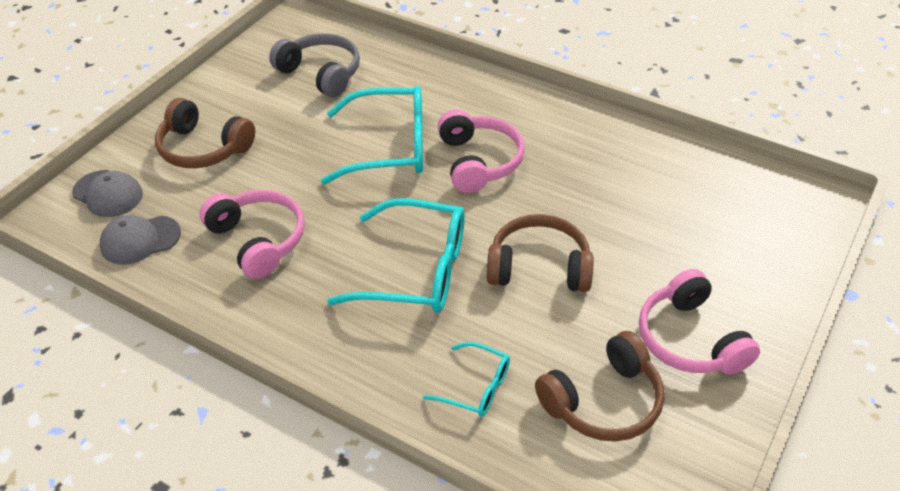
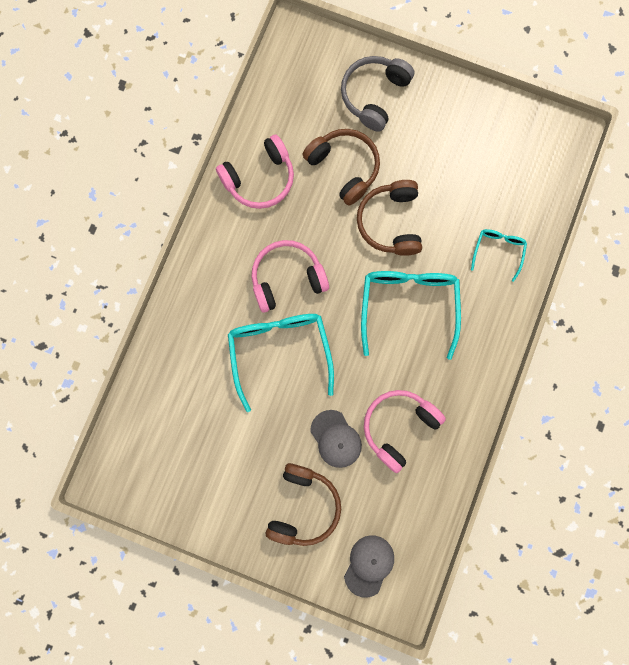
camera: 100 degrees left, 35 degrees up
(140, 240) = (413, 518): grey cap -> grey cap (336, 439)
(320, 74) = (189, 433): grey headphones -> grey headphones (374, 95)
(603, 401) = (493, 175): brown headphones -> brown headphones (344, 168)
(690, 339) = (436, 124): pink headphones -> pink headphones (259, 178)

